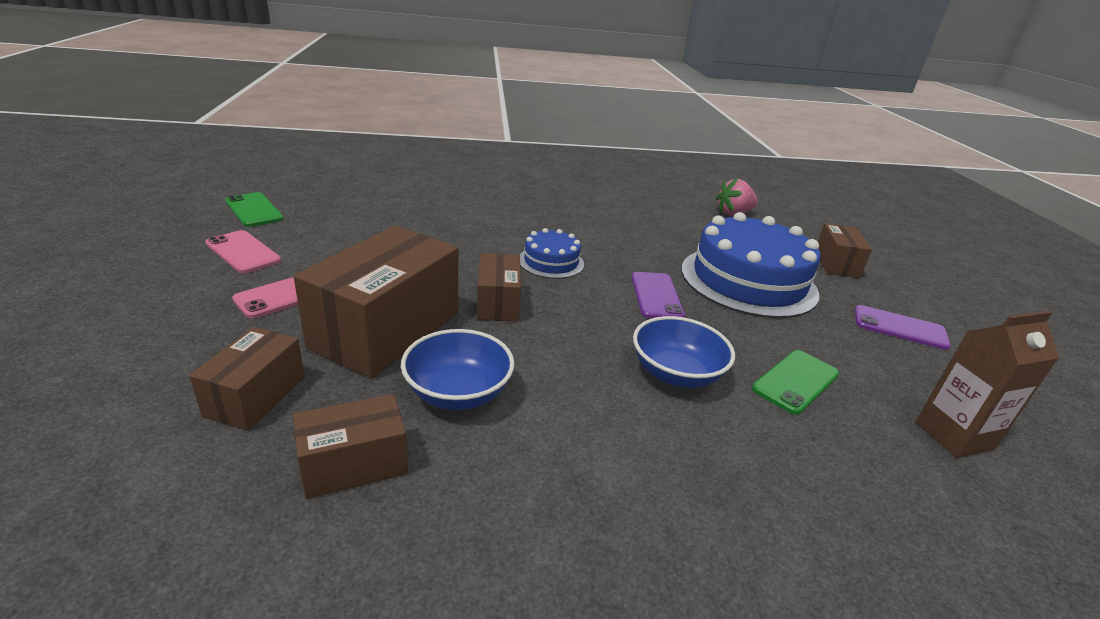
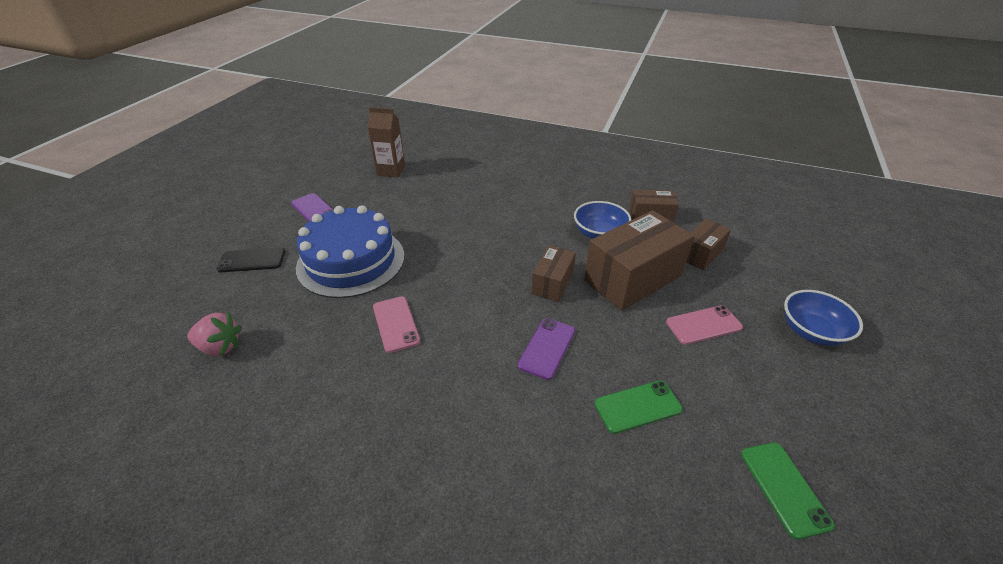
camera: 150 degrees left, 10 degrees up
(243, 252) = (759, 392): pink phone -> pink phone (395, 324)
(551, 262) = (486, 315): blue cake -> none
(656, 296) = (436, 264): purple phone -> purple phone (547, 348)
(676, 374) = (481, 217): blue bowl -> blue bowl (811, 331)
(795, 381) = (425, 201): green phone -> green phone (638, 407)
(836, 263) = (252, 260): brown box -> black phone

